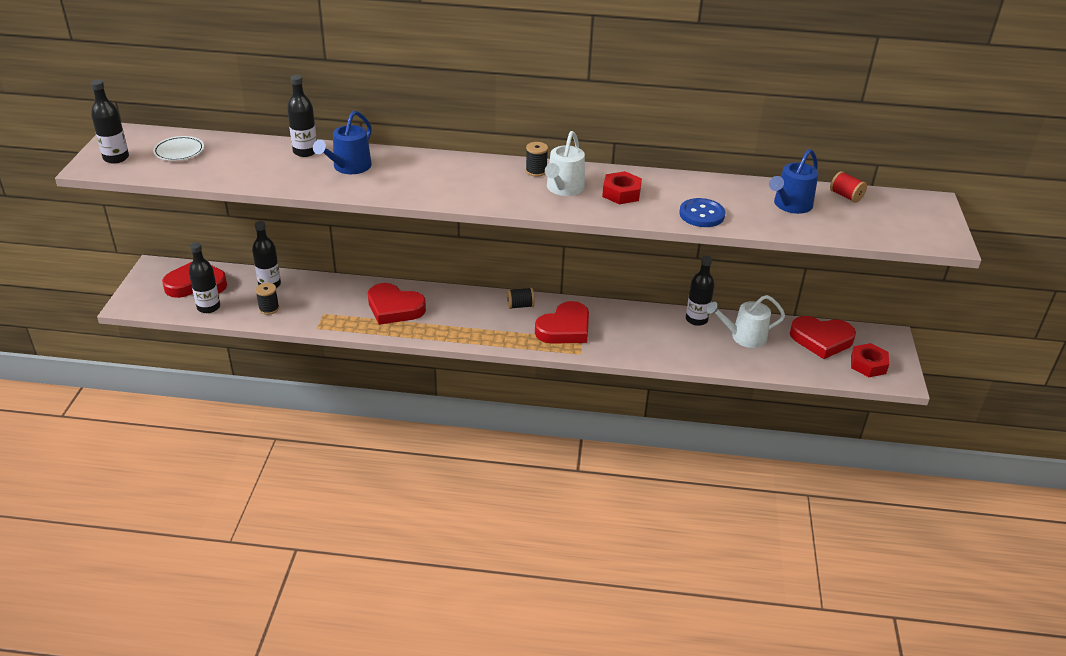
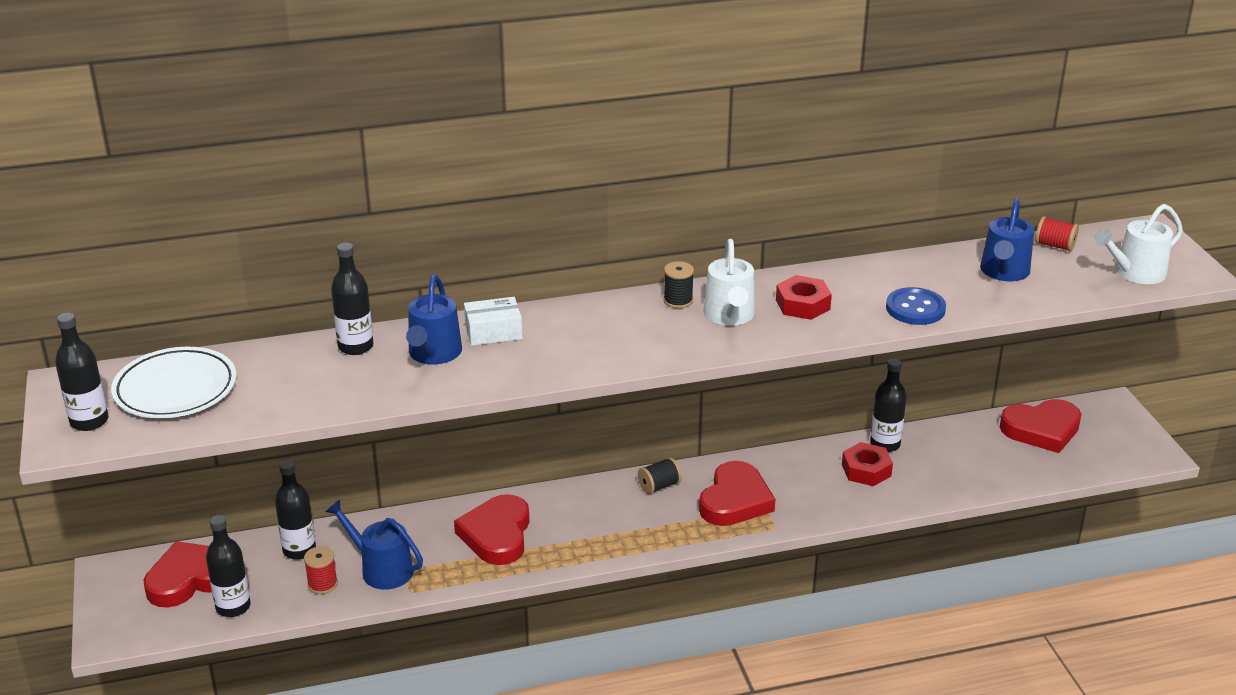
camera: 20 degrees left, 5 degrees down
(179, 151) = (175, 389): white plate -> white plate, size x1.66
(269, 308) = (322, 584): black spool -> red spool
(310, 309) = (381, 569): none -> blue watering can
(394, 308) = (497, 535): red heart -> red heart turned 90 degrees clockwise
(398, 162) = (493, 332): none -> white box
(744, 337) = (953, 451): white watering can -> white watering can (1135, 273)
(868, 364) = (1111, 446): red nut -> red nut (866, 470)

